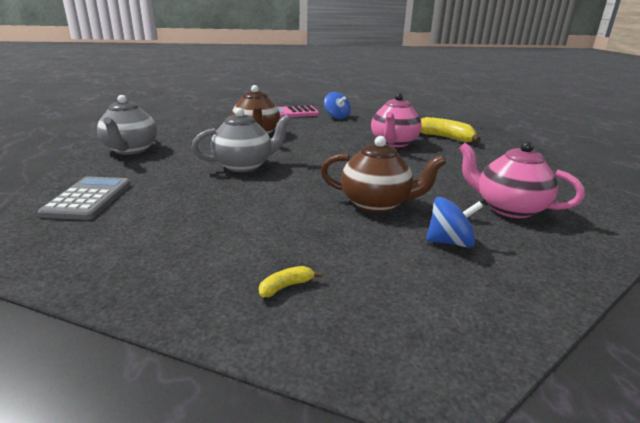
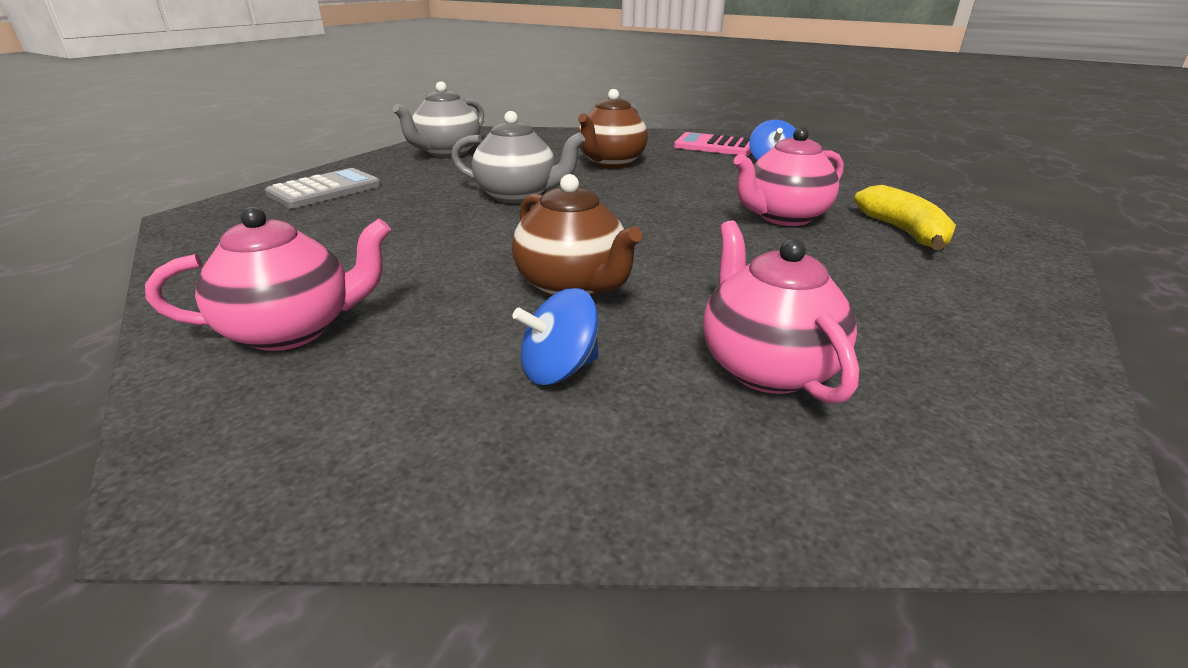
camera: 40 degrees right, 5 degrees up
(286, 286) = (292, 330): yellow banana -> pink teapot
(450, 242) = (559, 369): blue spinning top -> blue spinning top turned 120 degrees clockwise

